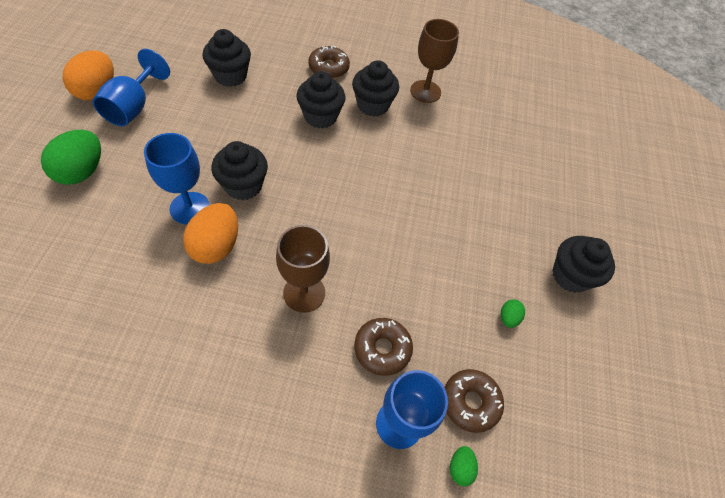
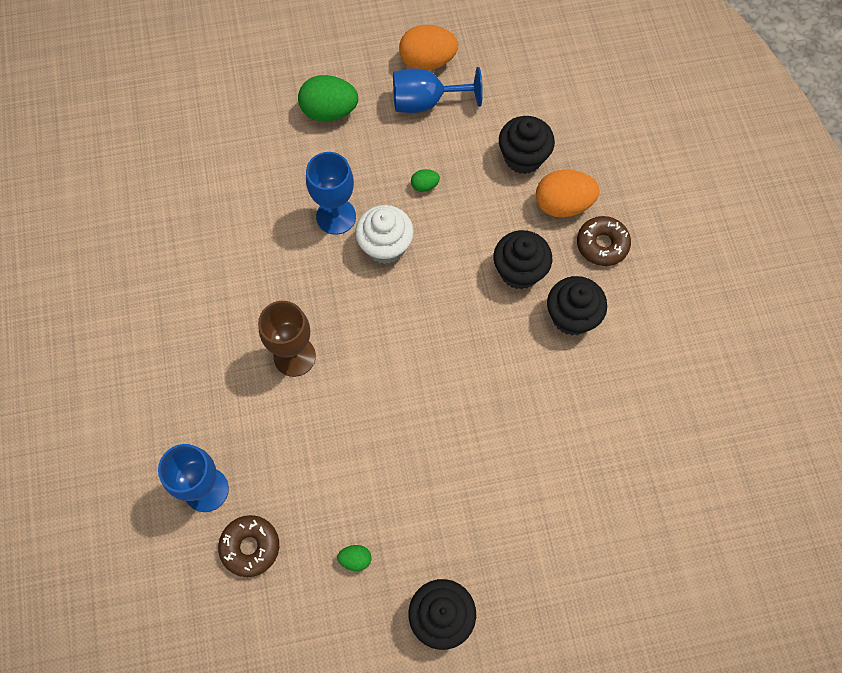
camera: 75 degrees right, 10 degrees up
(216, 246) = (307, 259): orange egg -> orange egg (563, 205)
(243, 185) = (385, 246): black cupcake -> white cupcake
(382, 349) = (269, 448): brown donut -> none
(425, 91) = (634, 366): brown goblet -> none
(460, 468) = (188, 556): green egg -> green egg (424, 186)

